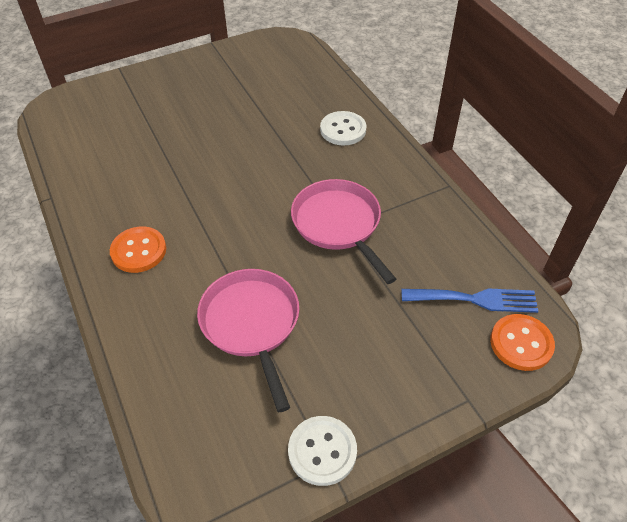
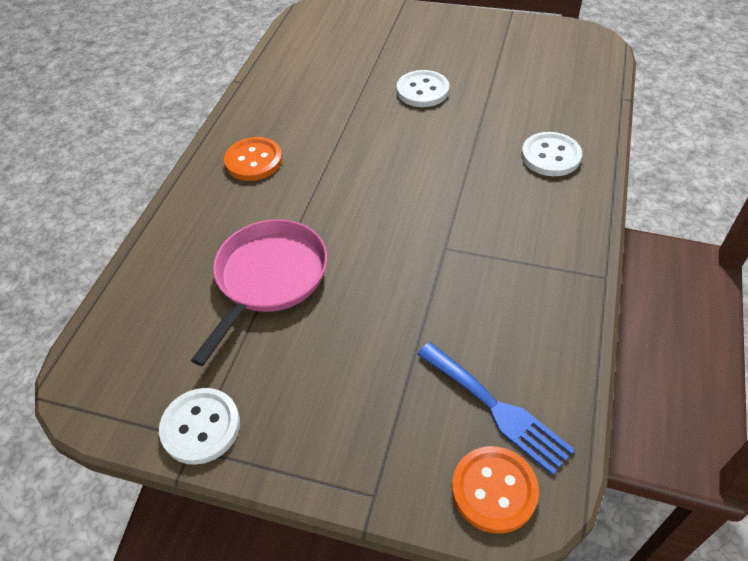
camera: 45 degrees right, 0 degrees up
(210, 130) = (422, 91): none -> white button
(339, 224) = (441, 243): pink pan -> none

